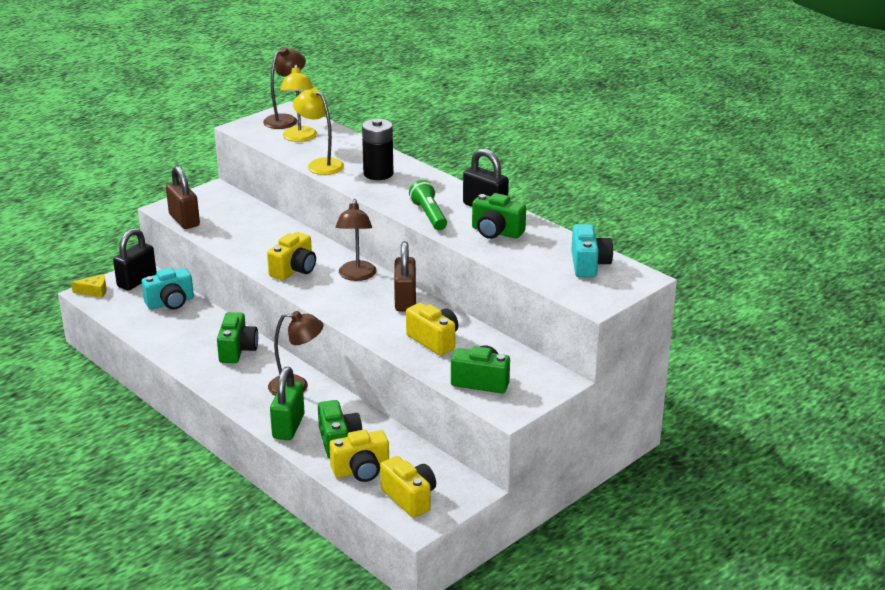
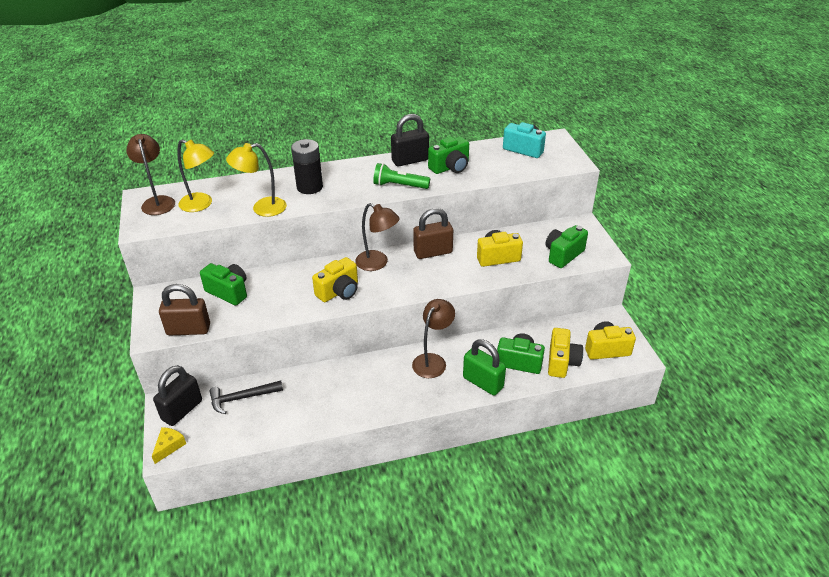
camera: 60 degrees left, 10 degrees up
(137, 281) = (182, 410): black padlock -> black padlock turned 60 degrees clockwise
(170, 303) = (242, 398): turquoise camera -> black hammer
(237, 350) = (354, 378): green camera -> green camera (228, 292)
(294, 270) = (339, 291): yellow camera -> yellow camera turned 75 degrees clockwise
(405, 300) = (433, 252): brown padlock -> brown padlock turned 45 degrees counterclockwise

